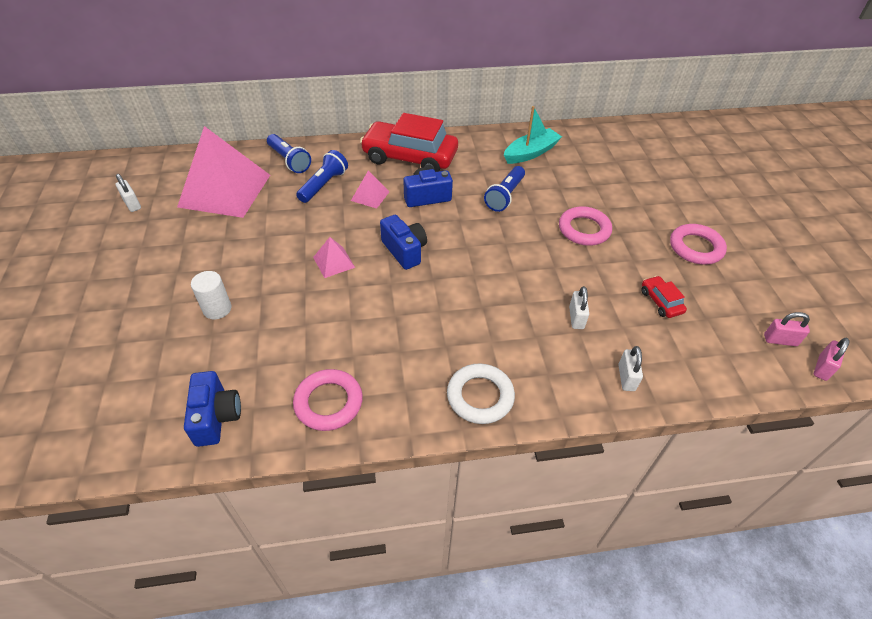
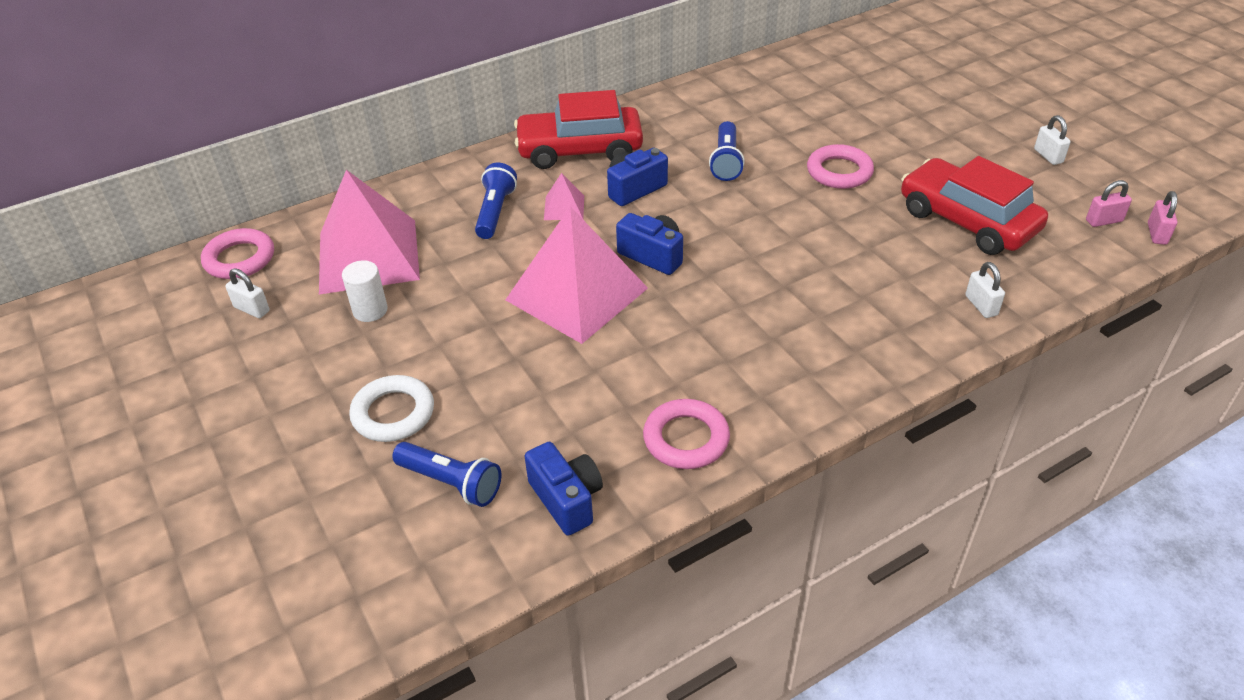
camera: 20 degrees left, 5 degrees down
(217, 309) = (472, 390): white cylinder -> white cylinder (370, 310)
(289, 161) = (427, 196): blue flashlight -> blue flashlight (451, 482)
(334, 262) = (577, 294): pink pyramid -> pink pyramid, size x2.36
(480, 396) = (846, 375): white ring -> white ring (393, 413)
(531, 153) = (722, 105): turquoise boat -> none
(576, 318) = (892, 265): white padlock -> white padlock (1048, 156)
(660, 301) = (967, 221): red car -> red car, size x2.34
(696, 247) = (967, 155): pink ring -> pink ring (239, 259)

